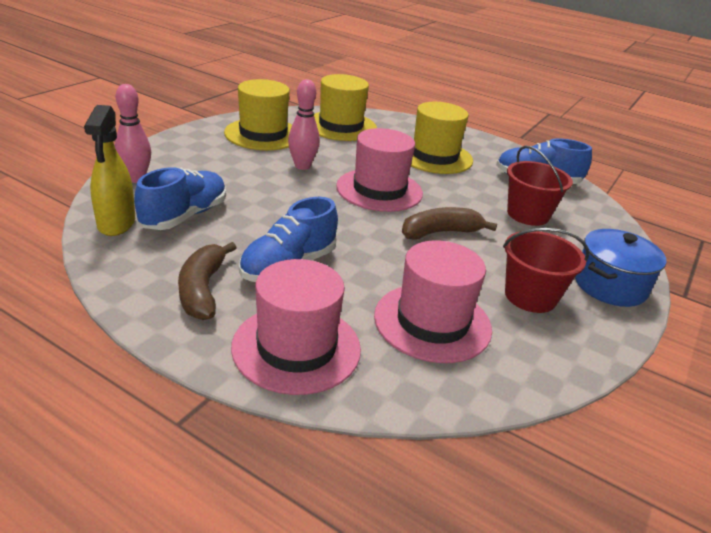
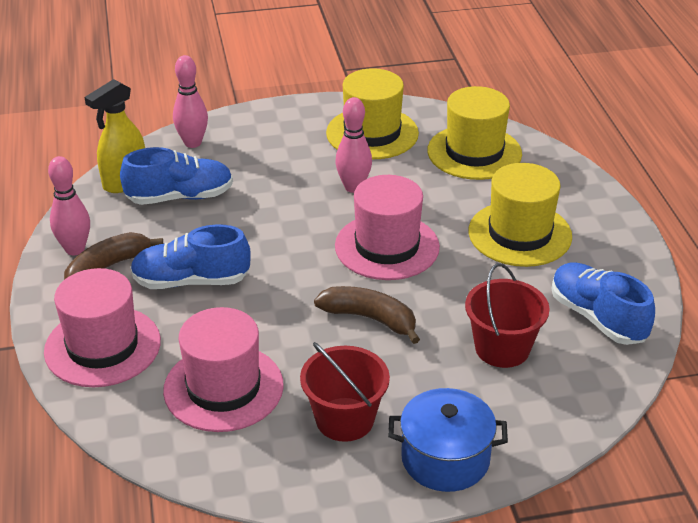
camera: 50 degrees right, 5 degrees up
(148, 289) = (75, 249): none -> pink bowling pin

